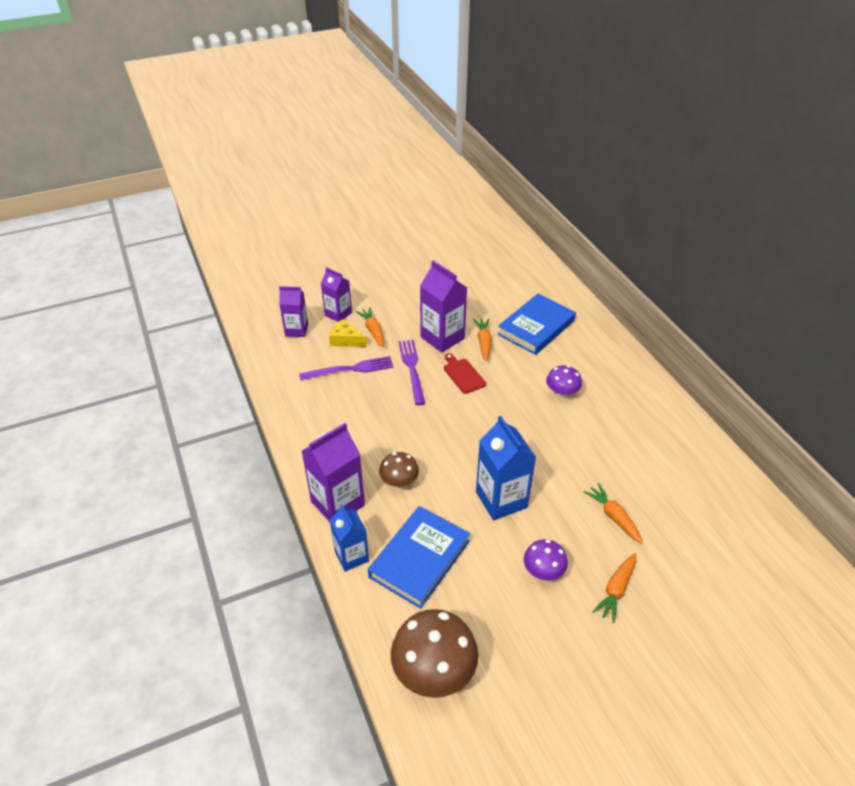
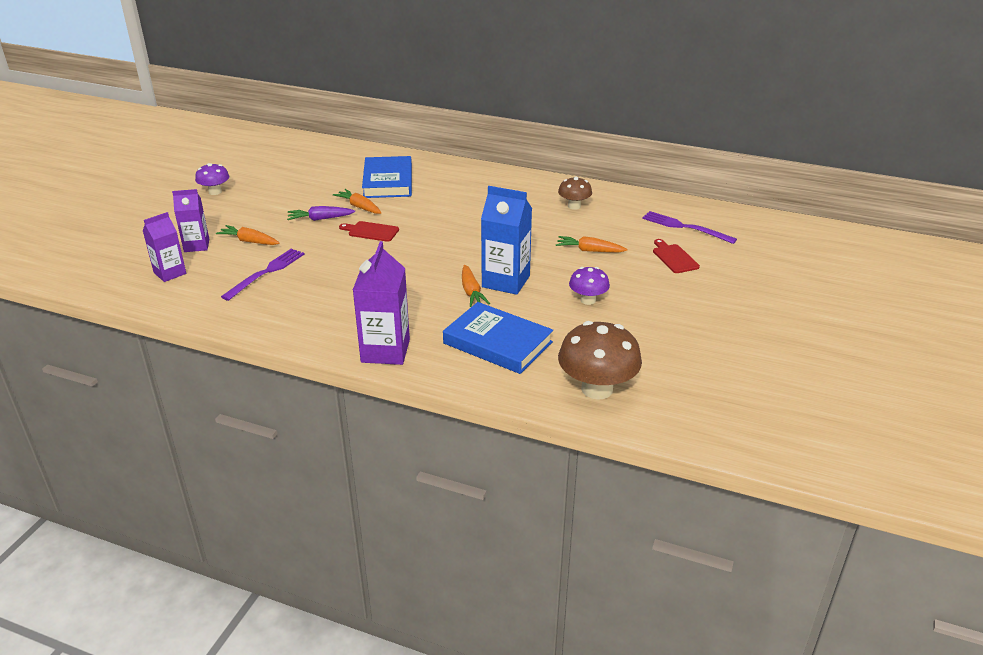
camera: 45 degrees left, 10 degrees down
(346, 340) = (232, 258): yellow cheese -> none
(351, 556) = (445, 371): blue carton -> none
(399, 482) = (416, 313): brown mushroom -> brown mushroom (574, 206)
(412, 369) = (323, 247): purple fork -> purple fork (685, 227)
(420, 559) = (497, 342): blue book -> blue book turned 45 degrees counterclockwise
(442, 338) = (320, 219): purple carton -> purple carrot
(562, 393) = (462, 207): purple mushroom -> purple mushroom (215, 192)
(616, 590) = (642, 283): orange carrot -> orange carrot (471, 292)
(685, 584) = (674, 258): none -> red cutting board

